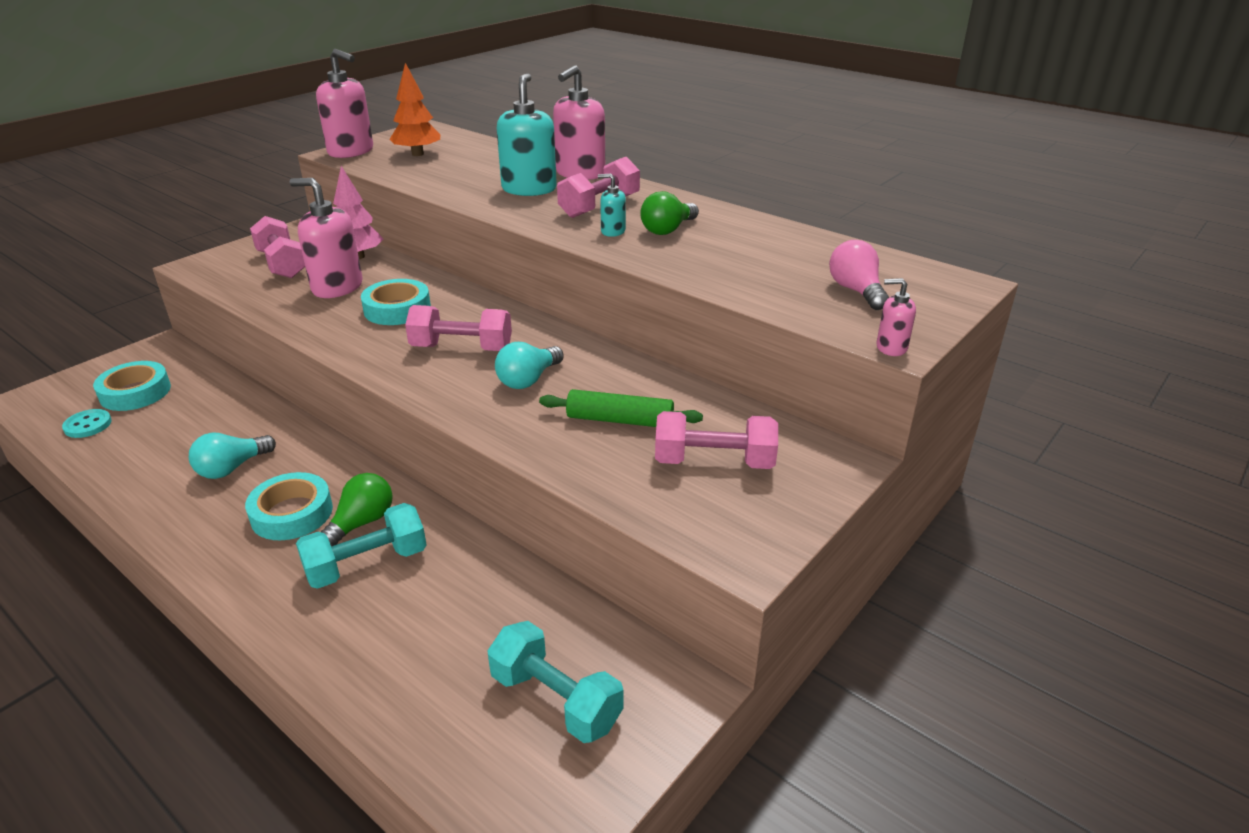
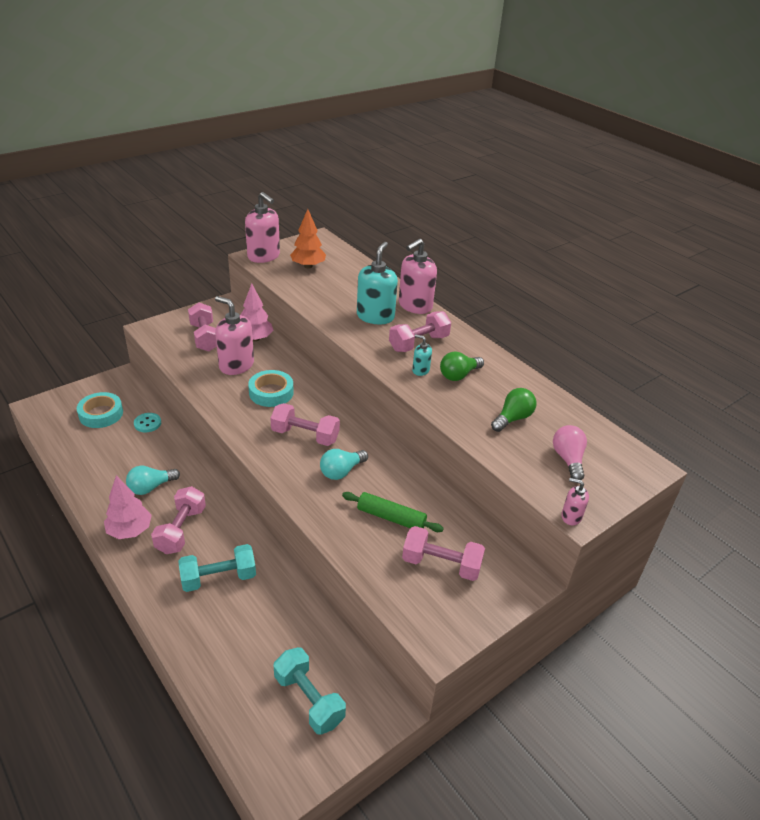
camera: 10 degrees right, 5 degrees up
(88, 425) = (70, 435): turquoise button -> turquoise button (147, 423)
(207, 528) = (130, 530): none -> pink tree
(292, 513) = (181, 530): turquoise tape -> pink dumbbell
(361, 523) = (221, 546): green light bulb -> green light bulb (512, 418)

